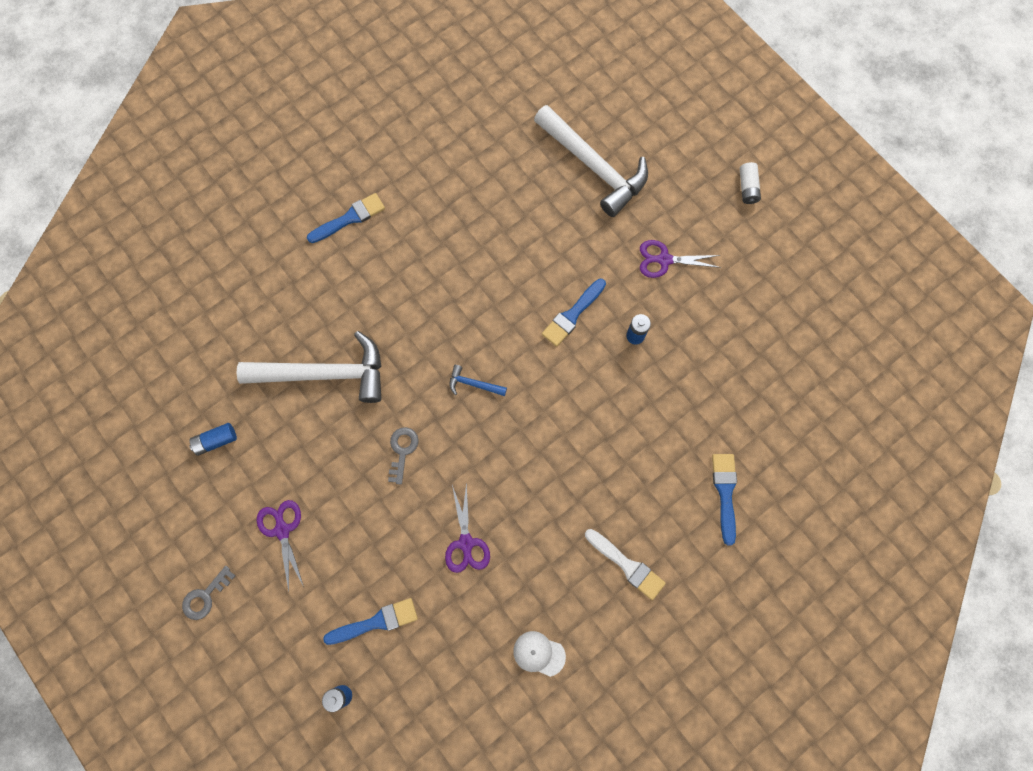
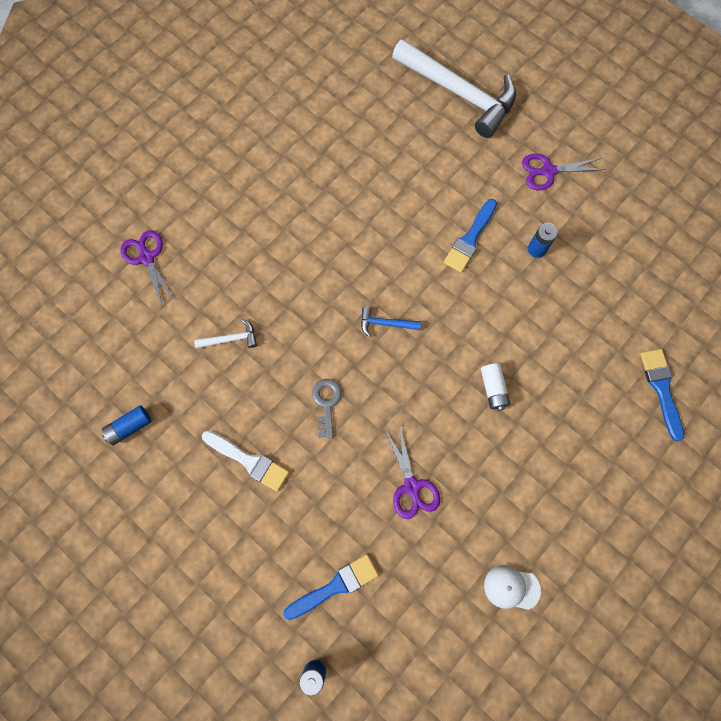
camera: 10 degrees left, 0 degrees up
(205, 596) = (148, 592): grey key -> none
(282, 529) = (217, 507): purple scissors -> purple scissors (146, 257)
(325, 374) = (231, 339): white hammer -> white hammer, size x0.41
(349, 218) = (226, 180): blue brush -> none
(627, 565) = (580, 479): white brush -> white brush (249, 461)
(747, 188) = (612, 90): white battery -> white battery (493, 389)

